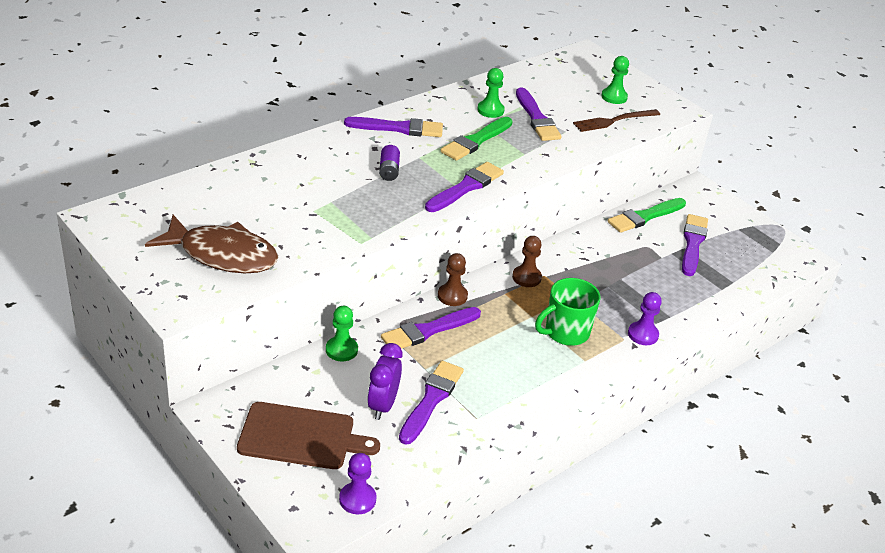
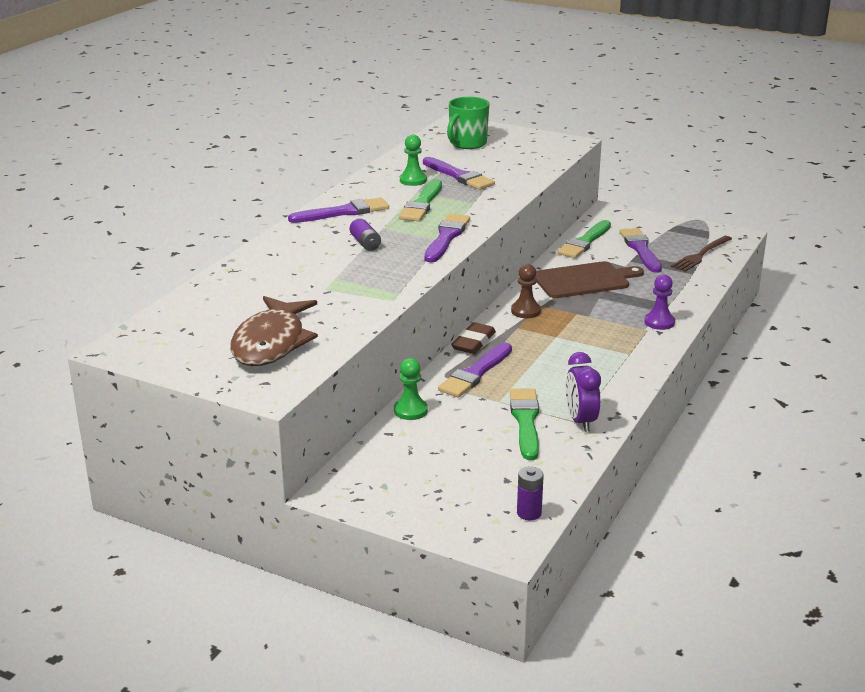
camera: 20 degrees left, 10 degrees down
(222, 255) = (271, 343): brown fish -> brown fish turned 105 degrees clockwise
(301, 437) = (434, 485): brown cutting board -> brown cutting board (584, 280)
(357, 499) = (529, 513): purple pawn -> purple battery
(383, 405) = (486, 439): purple clock -> purple clock (580, 421)
(431, 399) = (525, 421): purple brush -> green brush
(452, 296) = (473, 342): brown pawn -> brown eraser
(565, 332) = (595, 339): green mug -> green mug (467, 144)
(613, 121) = (526, 162): brown fork -> brown fork (700, 255)
(614, 97) = (509, 146): green pawn -> none

